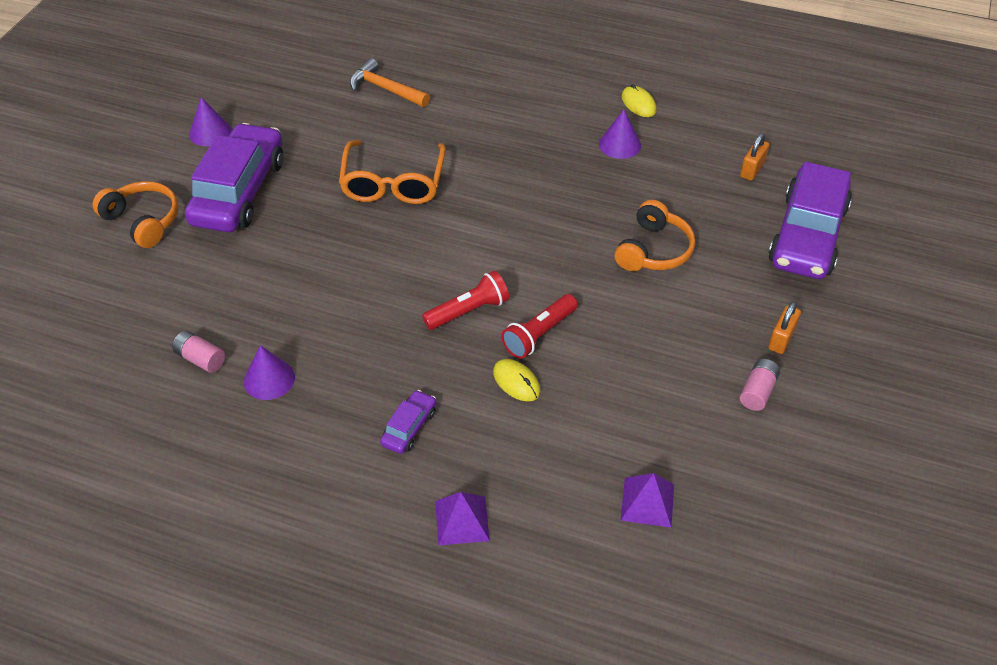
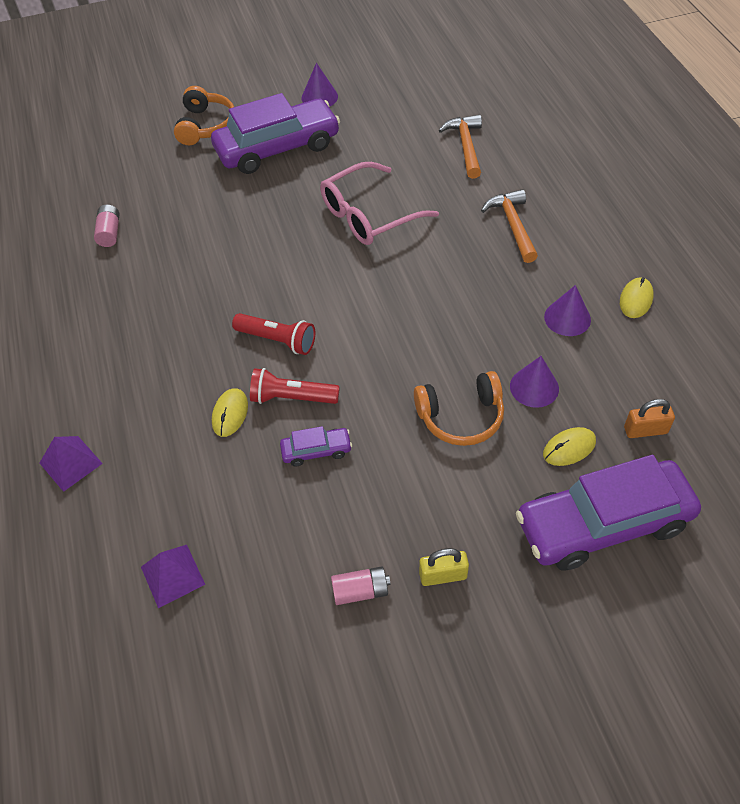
camera: 55 degrees right, 5 degrees up
(269, 379) = (119, 277): purple cone -> purple cone (534, 387)
(393, 182) = (369, 215): orange glasses -> pink glasses
(409, 427) = (134, 378): purple car -> purple car (316, 451)
(500, 116) = (513, 225): none -> orange hammer
(733, 213) = (569, 448): none -> yellow mouse
(781, 339) = (443, 575): orange padlock -> yellow padlock

